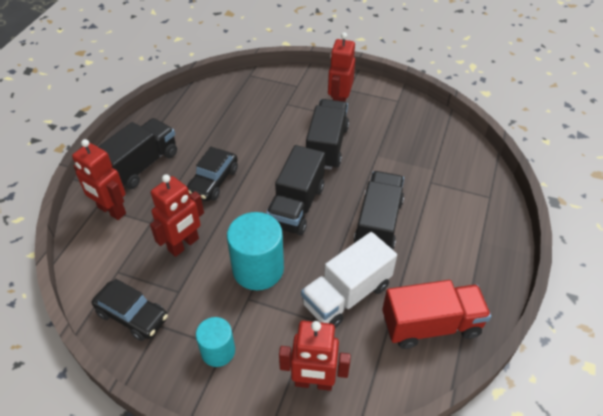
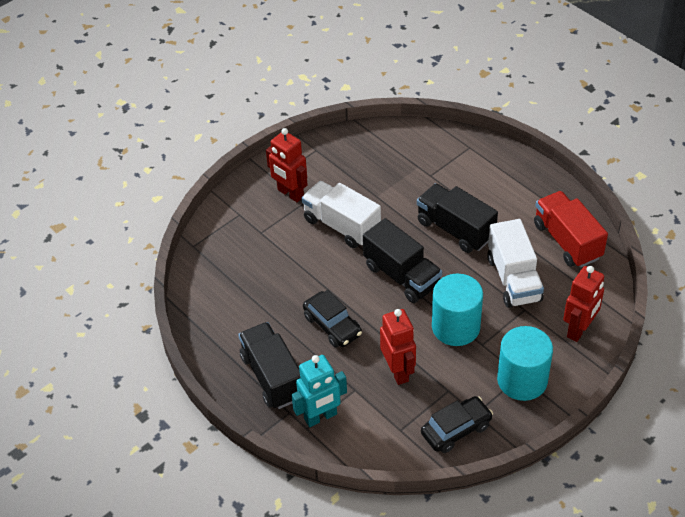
camera: 60 degrees left, 0 degrees up
(111, 211) = (320, 417): red robot -> turquoise robot
(218, 351) = (522, 380): turquoise cylinder -> turquoise cylinder, size x1.67
(327, 146) = (341, 225): black truck -> white truck
(430, 325) = (567, 241): red truck -> red truck turned 45 degrees counterclockwise

